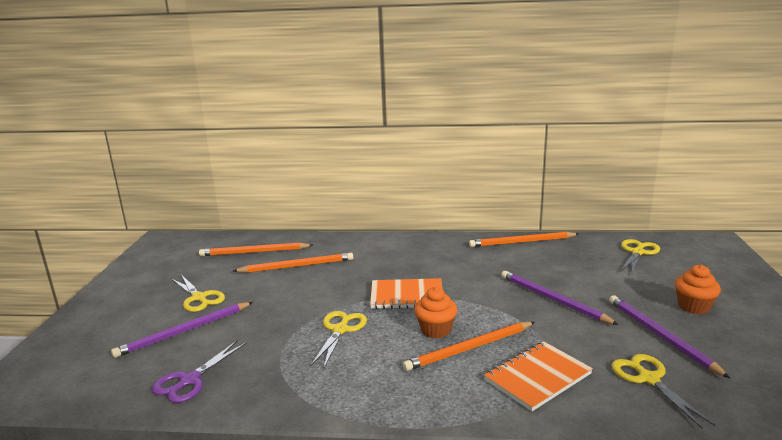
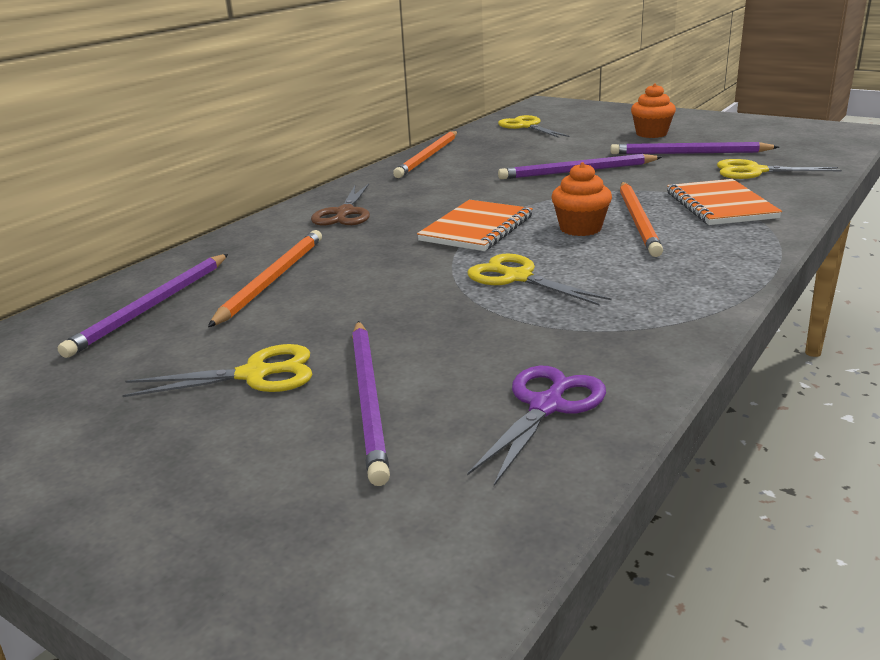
camera: 60 degrees left, 5 degrees up
(189, 380) = (546, 406): purple scissors -> purple scissors turned 120 degrees counterclockwise
(254, 252) = (152, 306): orange pencil -> purple pencil
(398, 252) = (344, 213): none -> brown scissors

